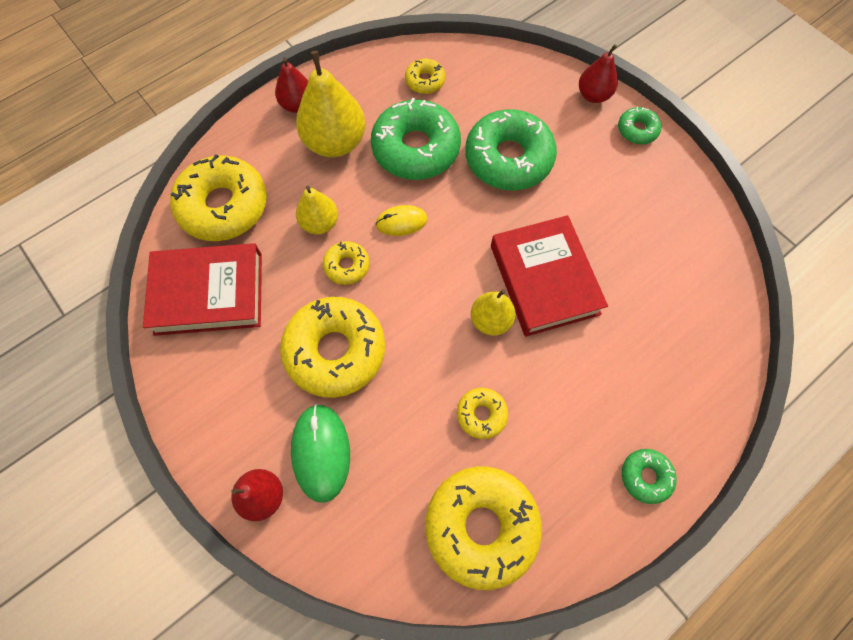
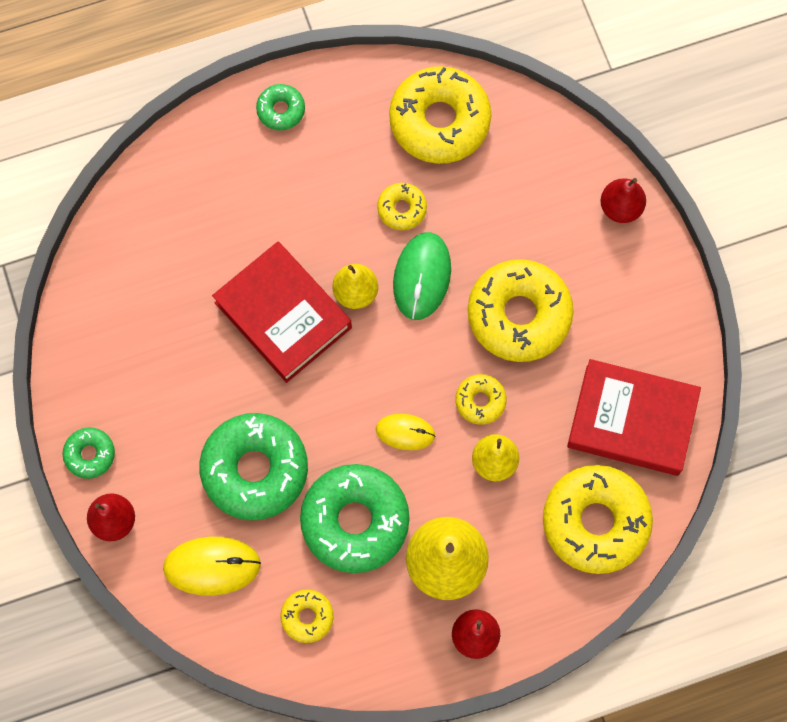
camera: 160 degrees left, 5 degrees up
(321, 452) = (559, 226): green mouse -> green mouse (422, 277)
(507, 90) = (212, 566): none -> yellow mouse
(544, 279) = (283, 315): red book -> red book turned 45 degrees counterclockwise

